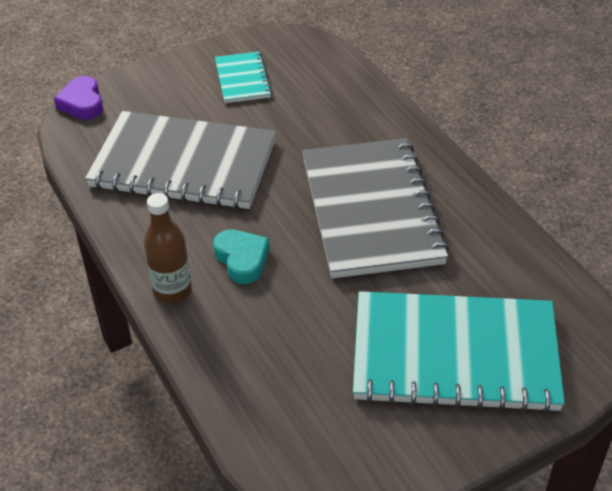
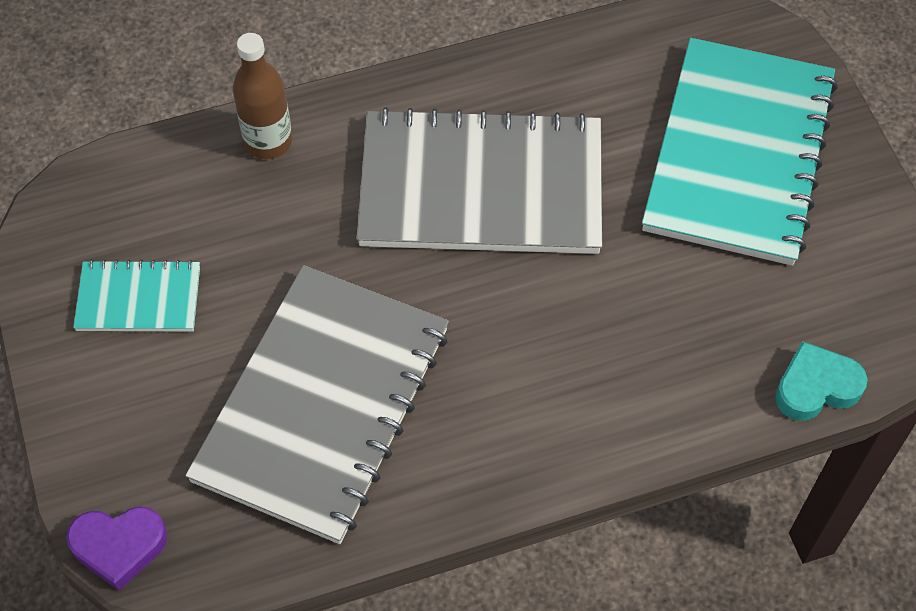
camera: 80 degrees left, 15 degrees up
(172, 290) = (582, 445): brown bottle -> brown bottle (268, 141)
(242, 259) = (540, 352): turquoise heart -> turquoise heart (816, 387)

